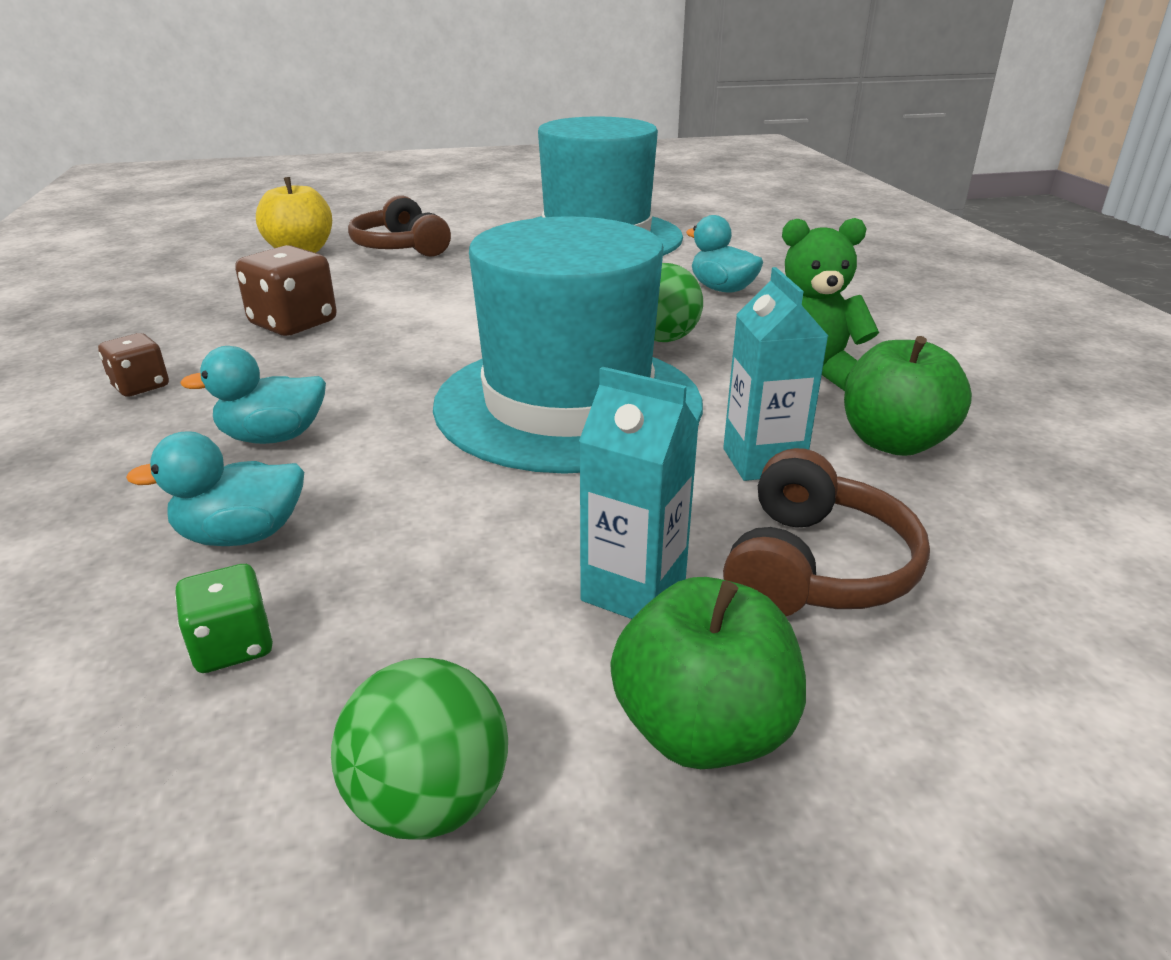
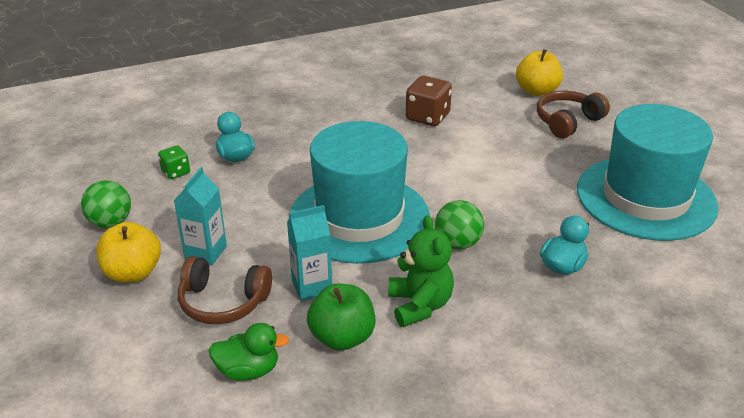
camera: 80 degrees right, 5 degrees up
(140, 386) = (345, 100): brown dice -> none
(273, 437) = (307, 143): turquoise duck -> none
(702, 729) = (133, 273): green apple -> yellow apple
(1010, 540) = (248, 370): none -> green duck

